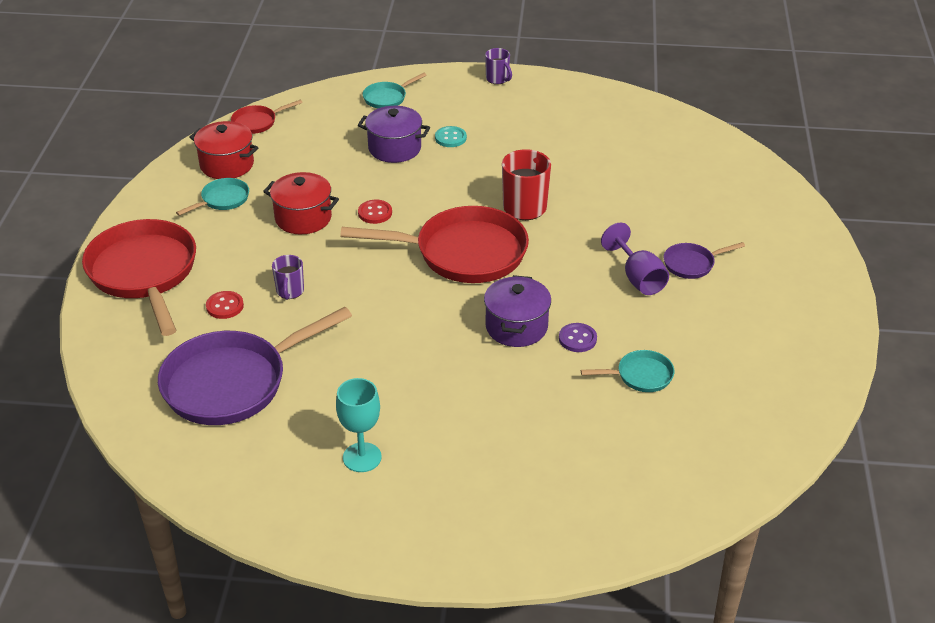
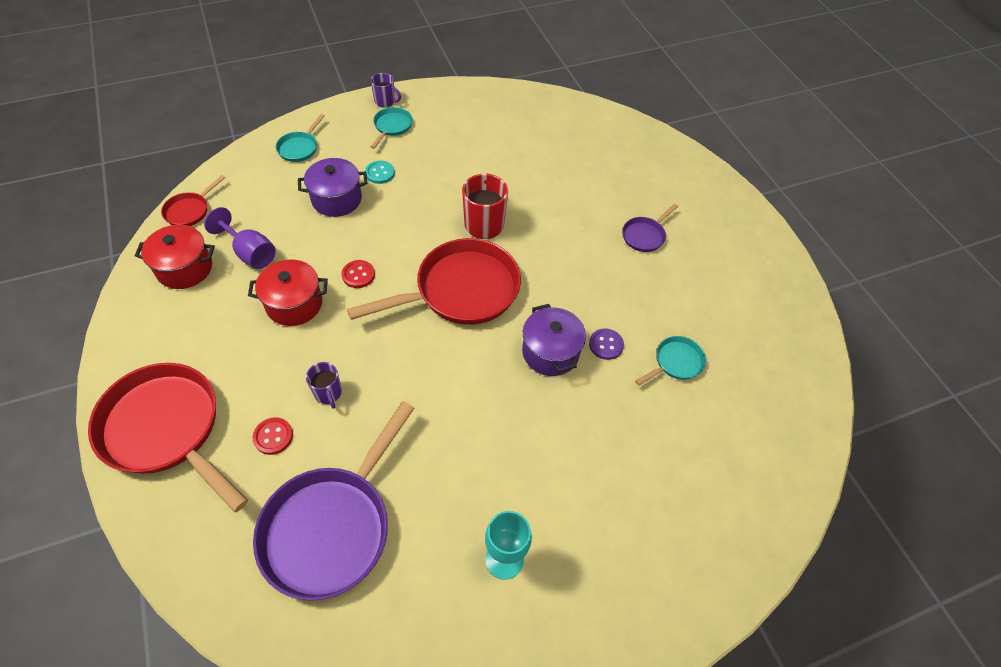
camera: 30 degrees left, 15 degrees up
(222, 200) = (202, 310): turquoise pan -> turquoise pan (392, 127)
(638, 278) = (614, 264): purple goblet -> purple goblet (250, 253)

